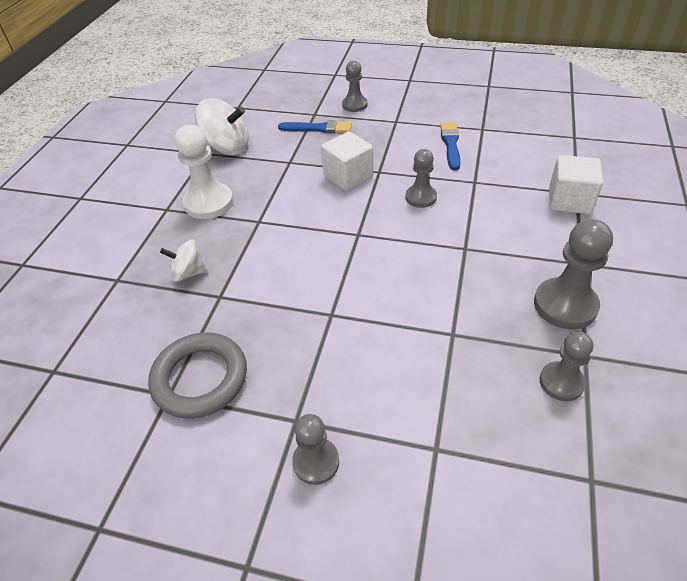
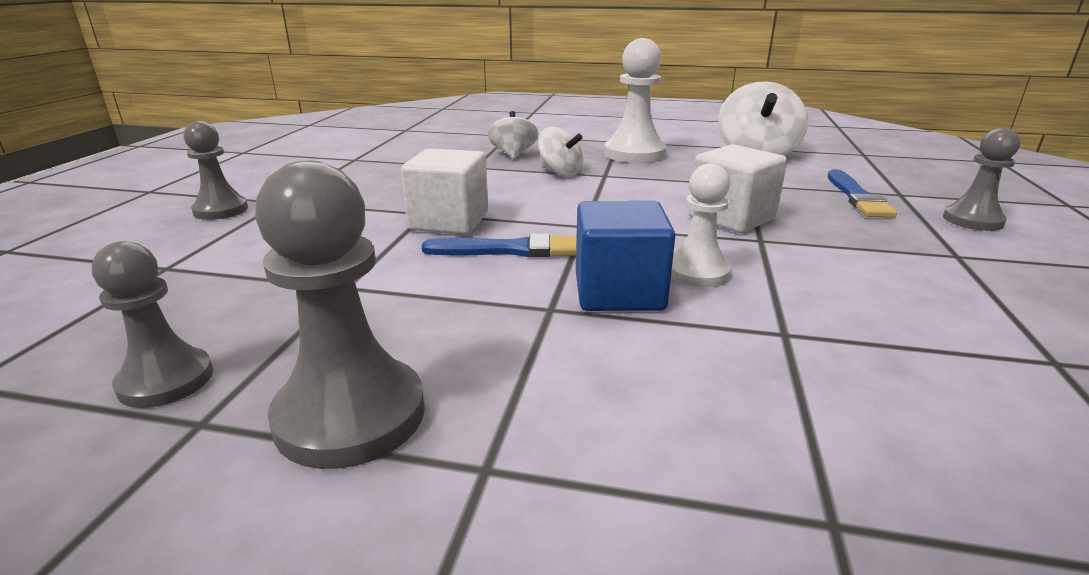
camera: 85 degrees right, 20 degrees down
(200, 378) = (365, 166): grey ring -> none
(249, 244) = (560, 173): none -> white spinning top
(420, 197) = (697, 272): grey pawn -> white pawn
(445, 225) = (619, 292): none -> blue cube
(450, 144) = (924, 311): blue brush -> blue brush (511, 250)
(569, 200) = (777, 494): white cube -> white cube (449, 221)

